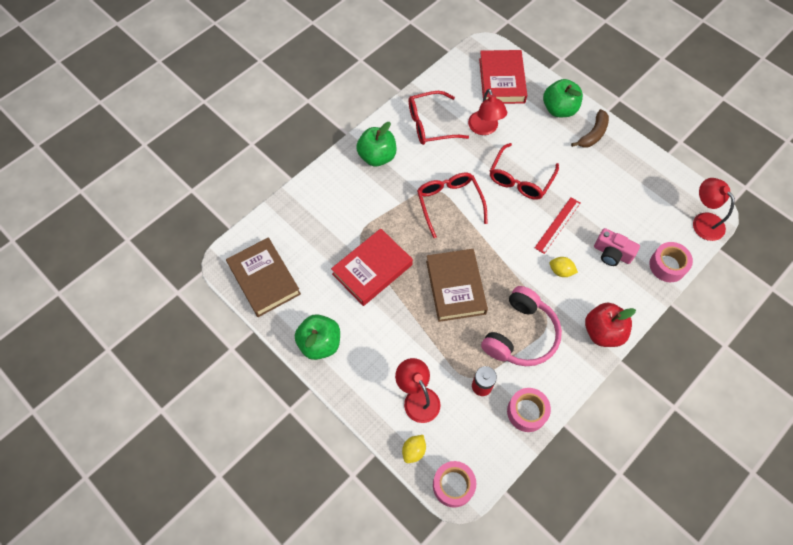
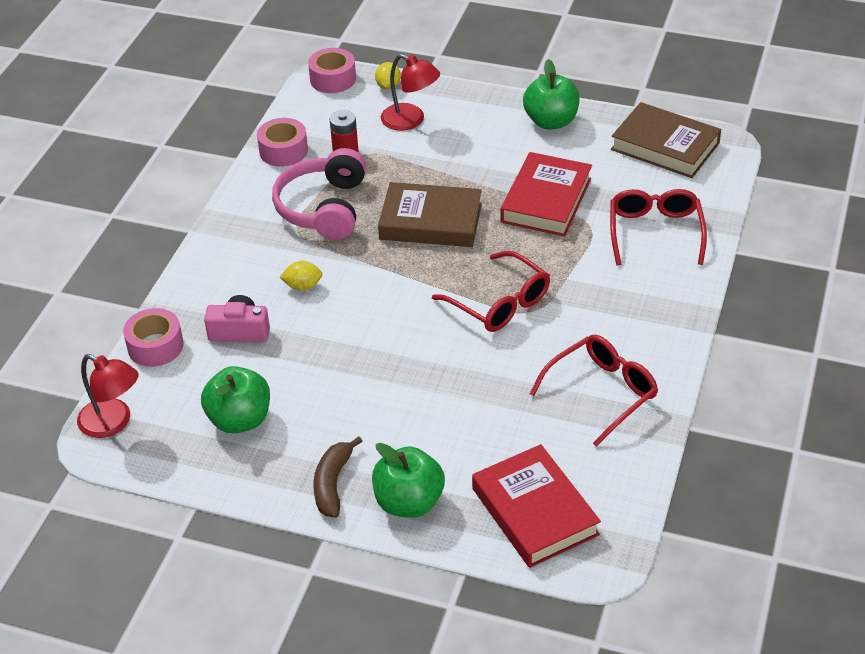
camera: 155 degrees right, 20 degrees down
(377, 156) = (644, 319): green apple -> green apple (240, 420)
(455, 287) = (430, 221): brown book -> brown book turned 45 degrees counterclockwise
(484, 128) = (513, 421): red lamp -> none
(520, 179) = (416, 372): red glasses -> red glasses (655, 232)
(557, 225) = (332, 335): red ruler -> none
(603, 332) = (222, 246): red apple -> none

